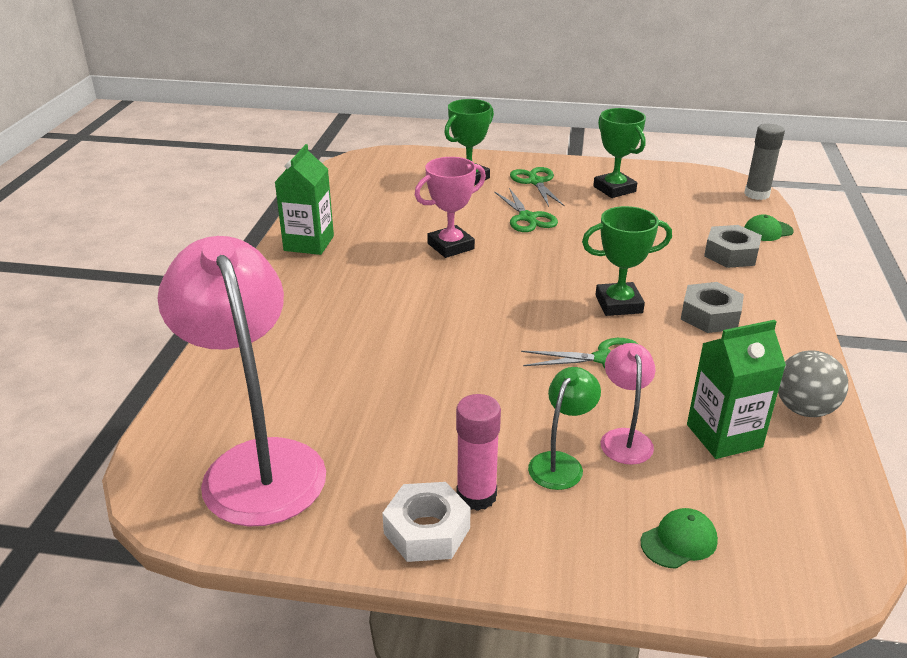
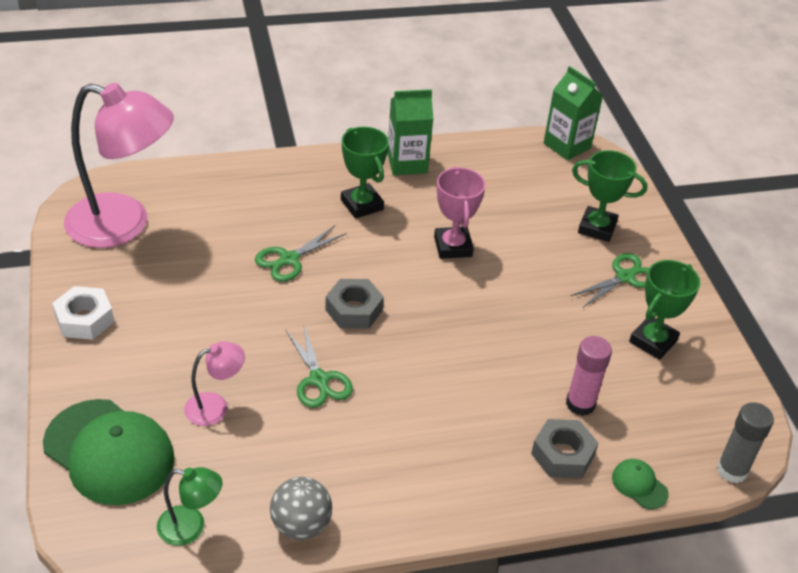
camera: 65 degrees right, 10 degrees up
(257, 463) = (124, 225): pink lamp -> pink lamp turned 60 degrees clockwise
(450, 246) = (453, 246): pink trophy -> pink trophy turned 45 degrees clockwise
(476, 495) = (125, 336): pink glue stick -> pink glue stick (580, 404)
(527, 218) = (540, 286): green scissors -> green scissors (289, 259)
(561, 463) = (173, 374): green lamp -> green lamp (191, 527)
(618, 304) = (413, 377): green trophy -> green trophy (362, 205)
(679, 541) = (109, 452): green cap -> green cap, size x2.32
(710, 315) = (427, 446): grey nut -> grey nut (354, 310)
(724, 436) = (241, 470): green carton -> green carton (567, 146)

